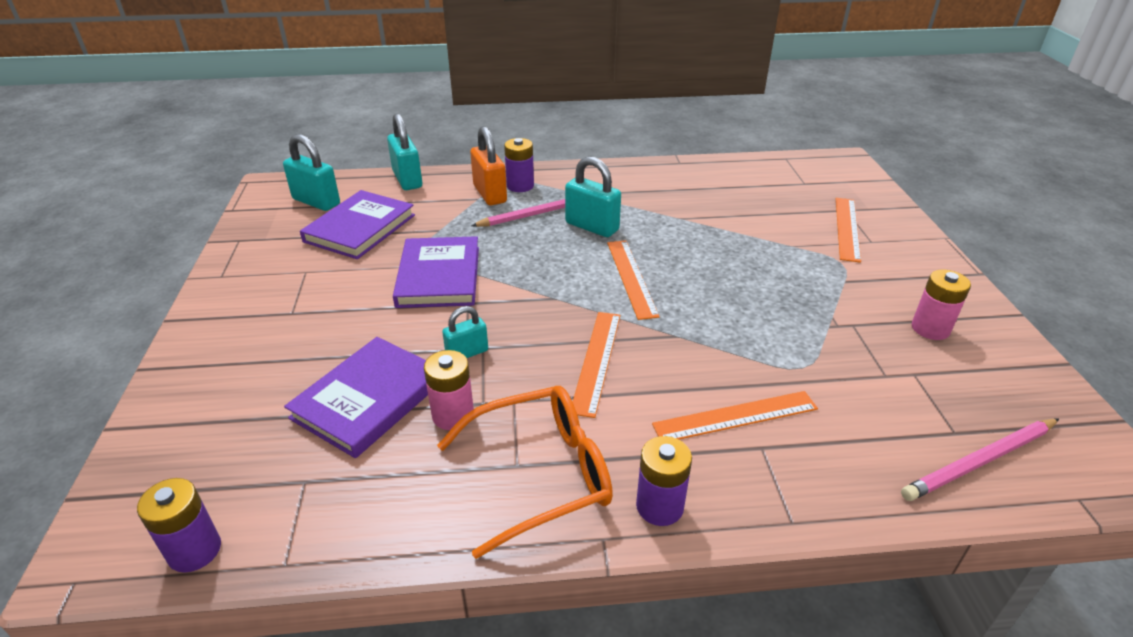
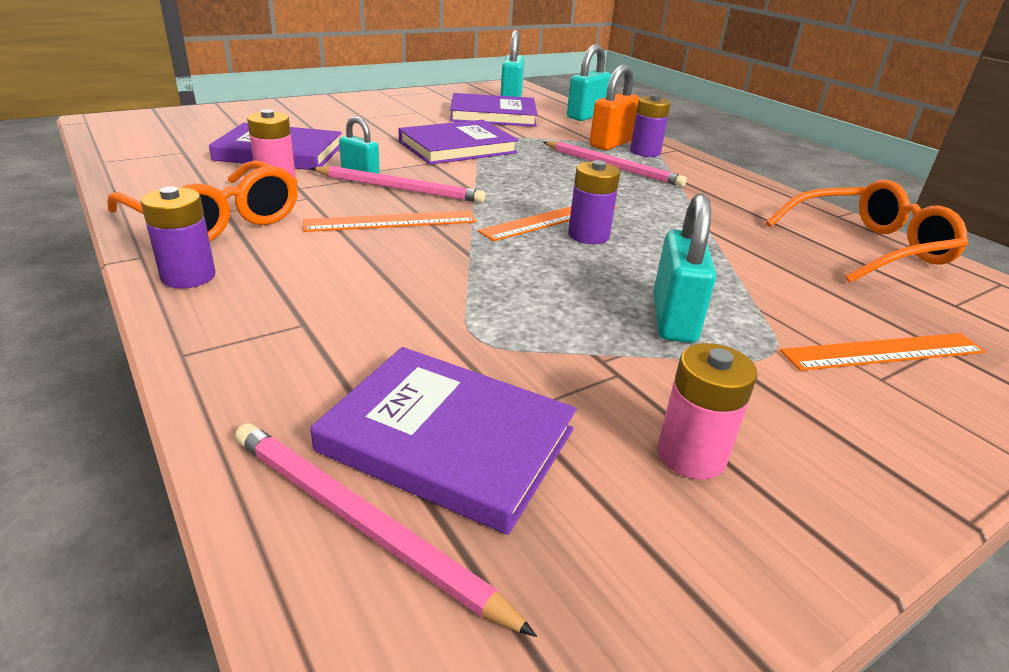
camera: 60 degrees right, 5 degrees down
(194, 550) = (112, 139): purple battery -> purple battery (588, 235)
(524, 338) = (399, 188): none -> pink pencil
(592, 227) = (620, 190): turquoise padlock -> turquoise padlock (673, 319)
(729, 174) = (869, 247): none -> orange glasses
(735, 416) = (348, 302): orange ruler -> none
(911, 411) = (447, 440): none -> purple book

